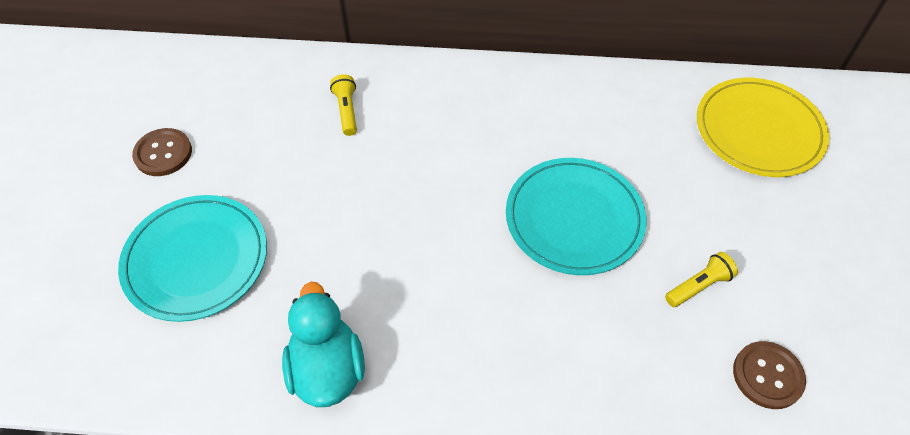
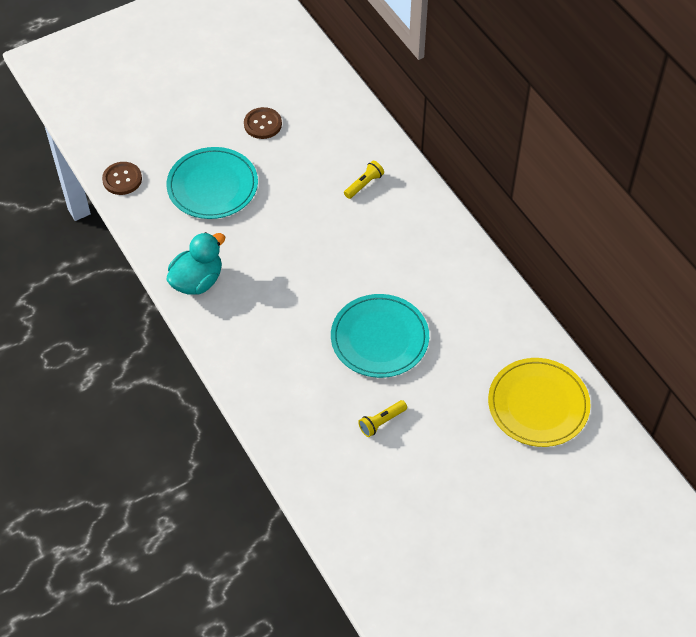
camera: 55 degrees right, 0 degrees up
(698, 286) = (381, 422): yellow flashlight -> yellow flashlight turned 120 degrees clockwise
(767, 376) = (347, 480): brown button -> brown button (122, 179)

